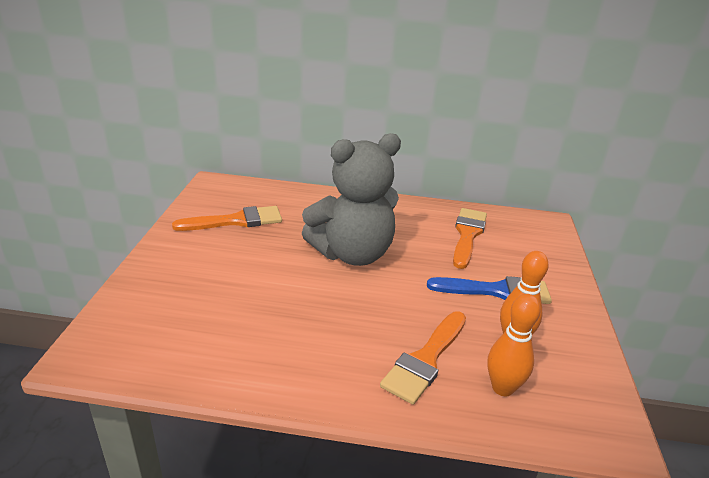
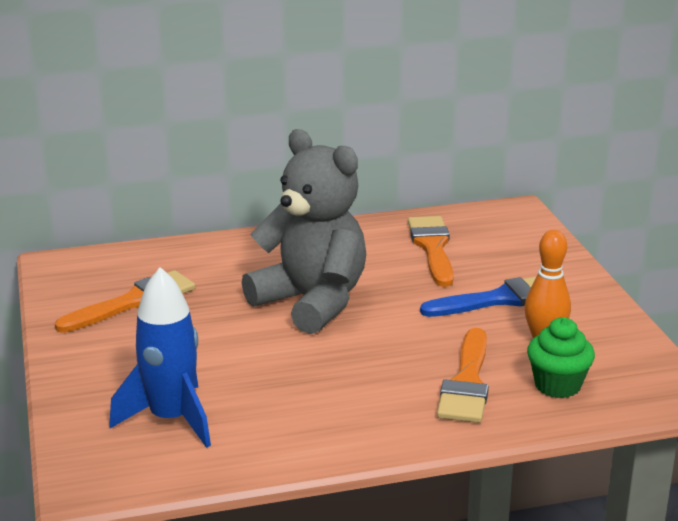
camera: 20 degrees left, 5 degrees down
(184, 320) = (171, 419): none -> blue rocket
(352, 254) = (312, 302): grey teddy bear -> grey teddy bear turned 90 degrees counterclockwise
(502, 388) = (557, 385): orange bowling pin -> green cupcake

